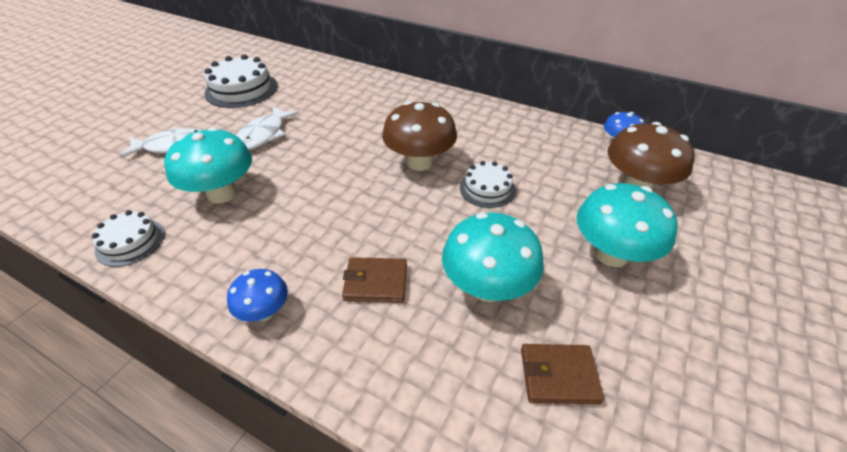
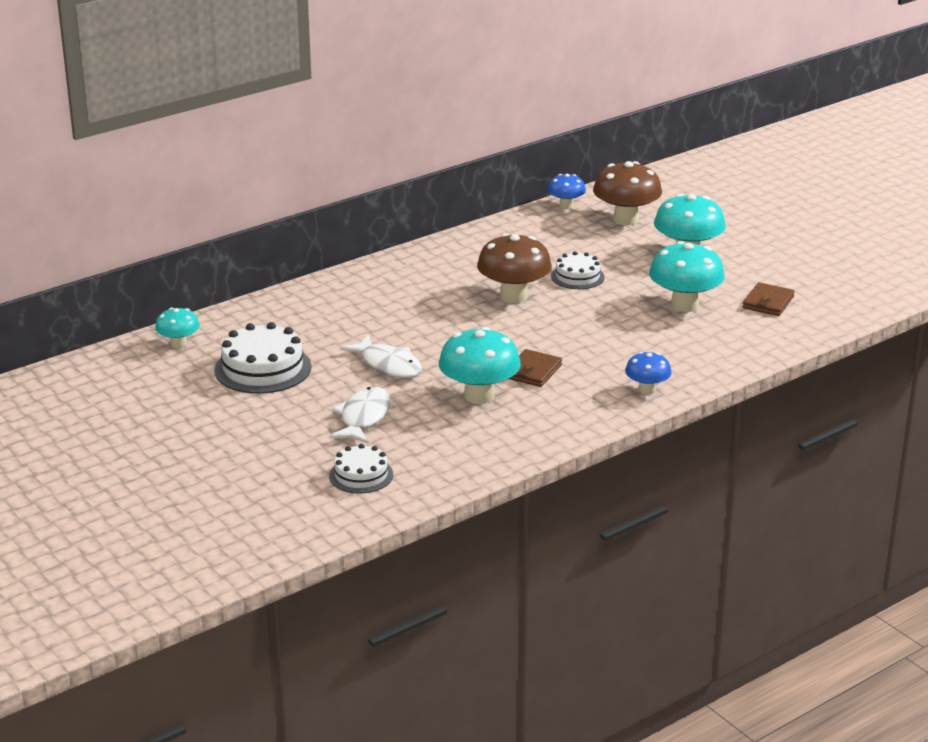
camera: 65 degrees left, 15 degrees down
(130, 242) = (517, 443): white cake -> white cake (361, 475)
(265, 56) = (179, 344): none -> turquoise mushroom
(376, 282) = (649, 344): brown wallet -> brown wallet (533, 371)

